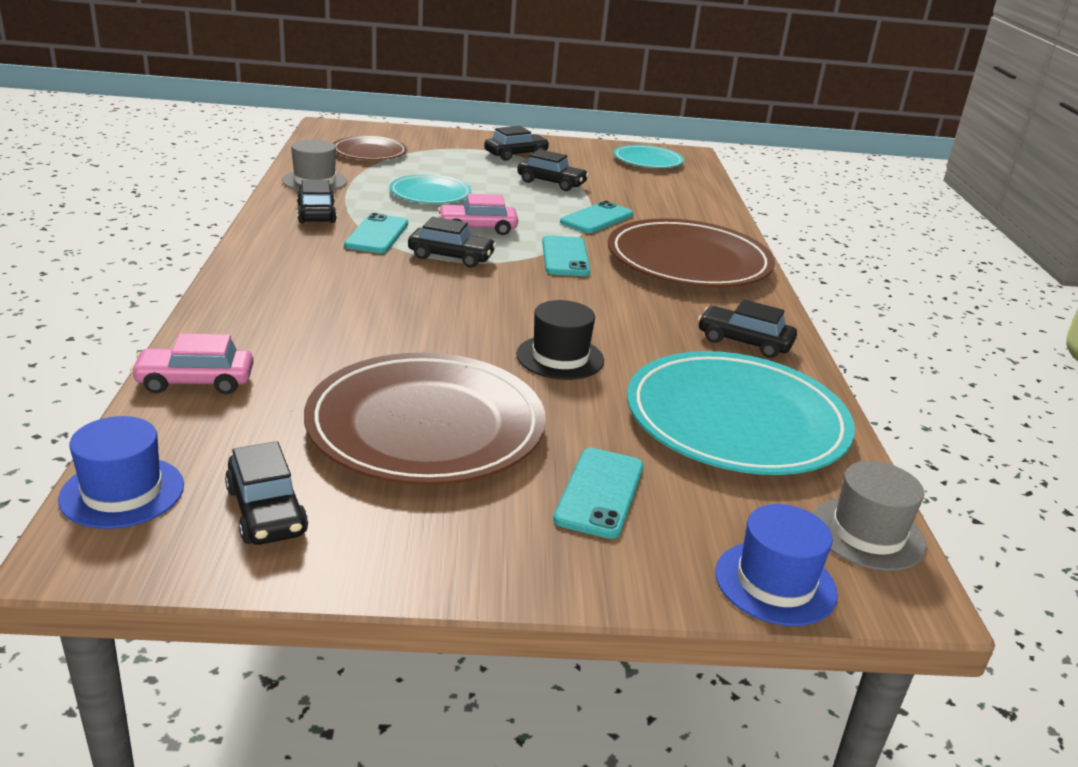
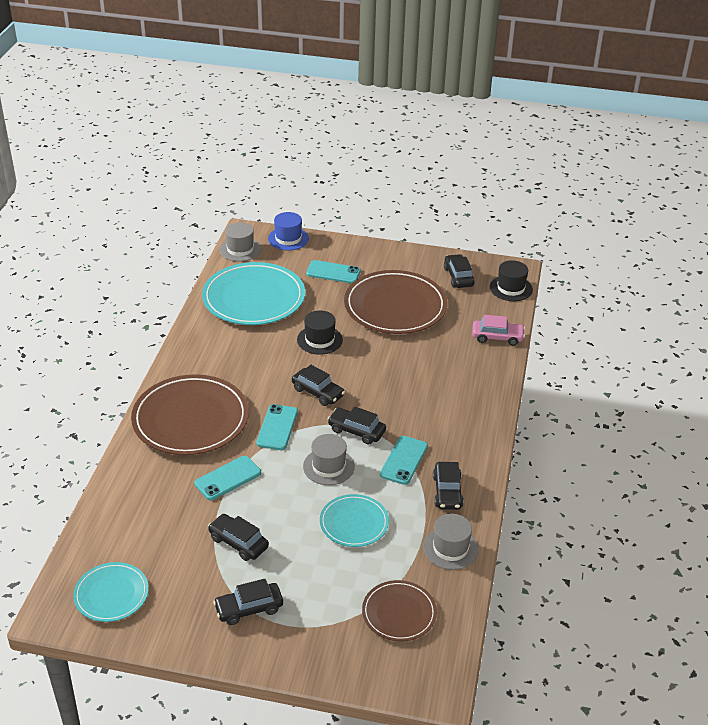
camera: 165 degrees left, 10 degrees up
(122, 492) = (511, 288): blue hat -> black hat
(477, 228) = (328, 466): pink car -> grey hat
(599, 493) = (333, 272): turquoise phone -> turquoise phone turned 75 degrees clockwise
(744, 342) = (211, 343): black car -> black car (318, 392)

